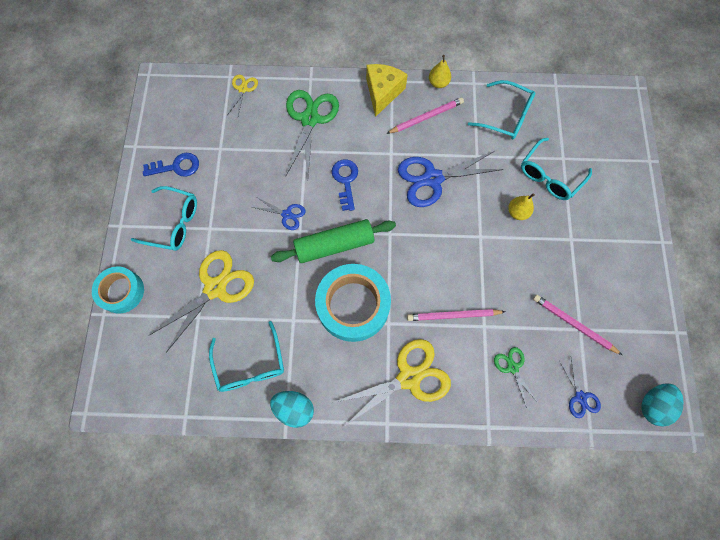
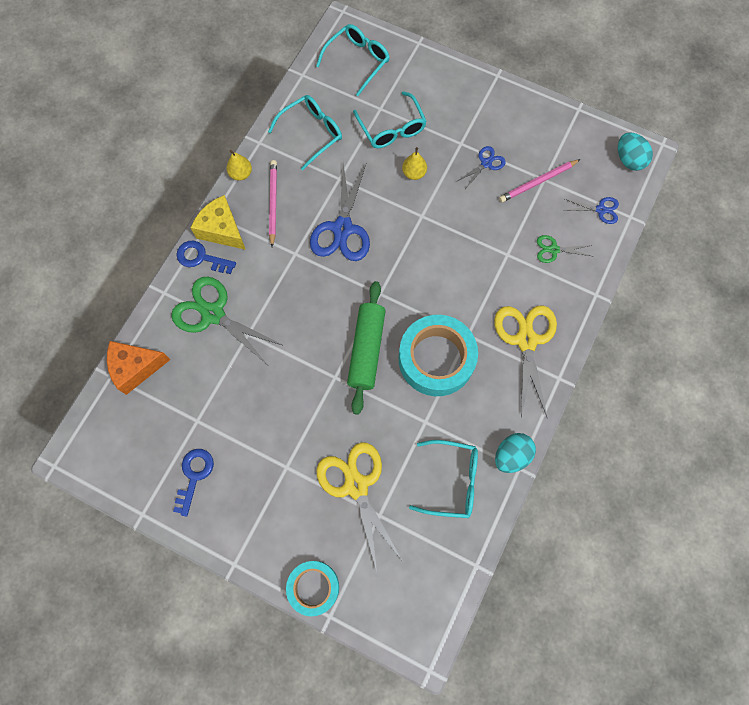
camera: 65 degrees left, 0 degrees up
(174, 223) = (261, 503): turquoise glasses -> turquoise glasses (357, 61)
(243, 89) = (136, 368): yellow scissors -> orange cheese
(287, 214) = (311, 382): blue scissors -> blue scissors (486, 163)
(345, 180) = (302, 309): blue key -> blue key (201, 257)
(453, 315) = (486, 275): pink pencil -> none

